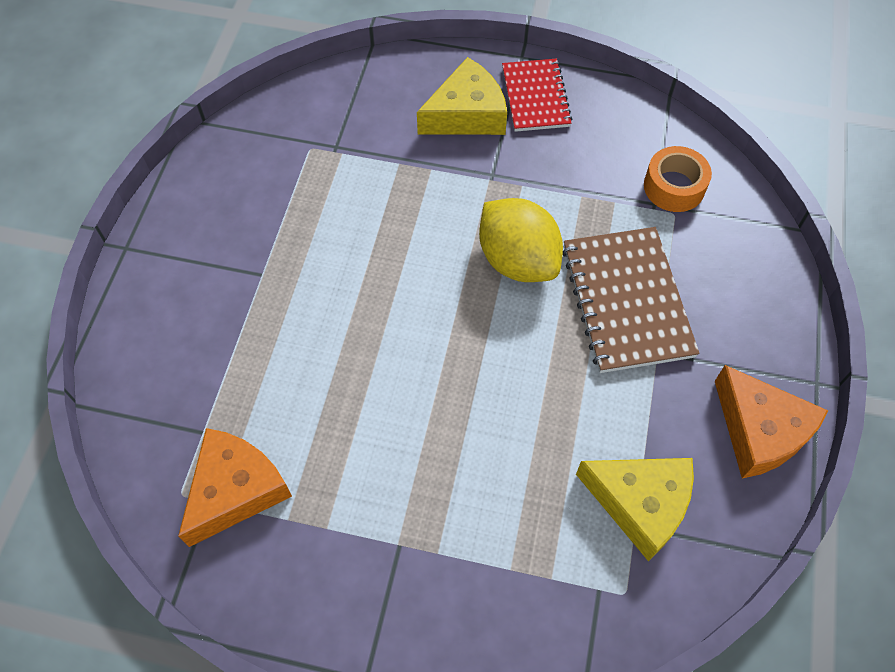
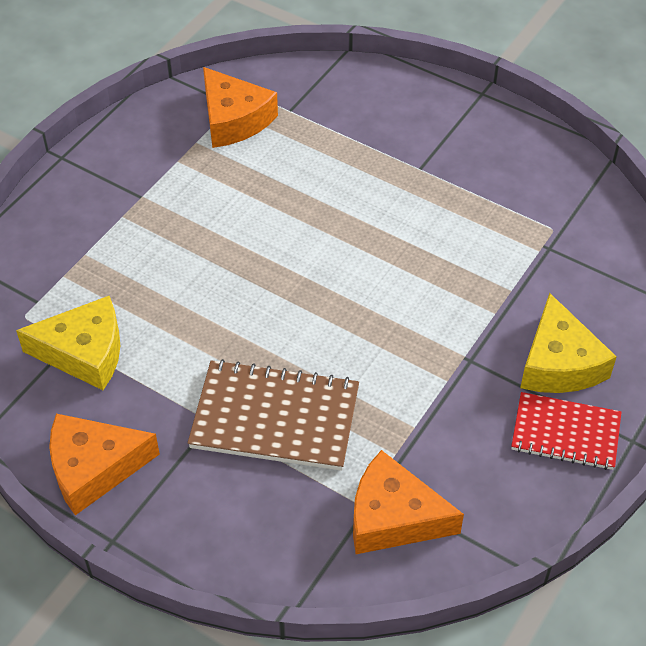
camera: 110 degrees right, 10 degrees down
(517, 260) = (358, 347): yellow lemon -> none
(640, 503) = (84, 352): yellow cheese -> yellow cheese turned 135 degrees counterclockwise
(674, 187) = (393, 517): orange tape -> orange cheese

